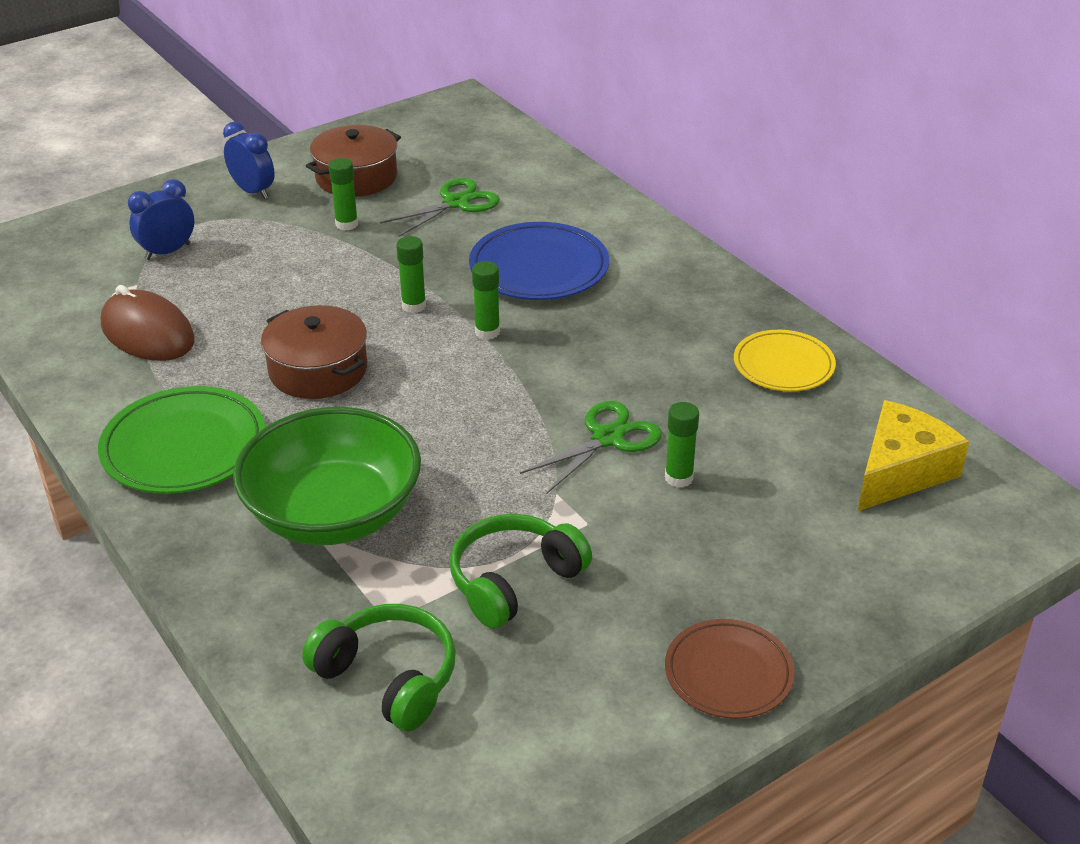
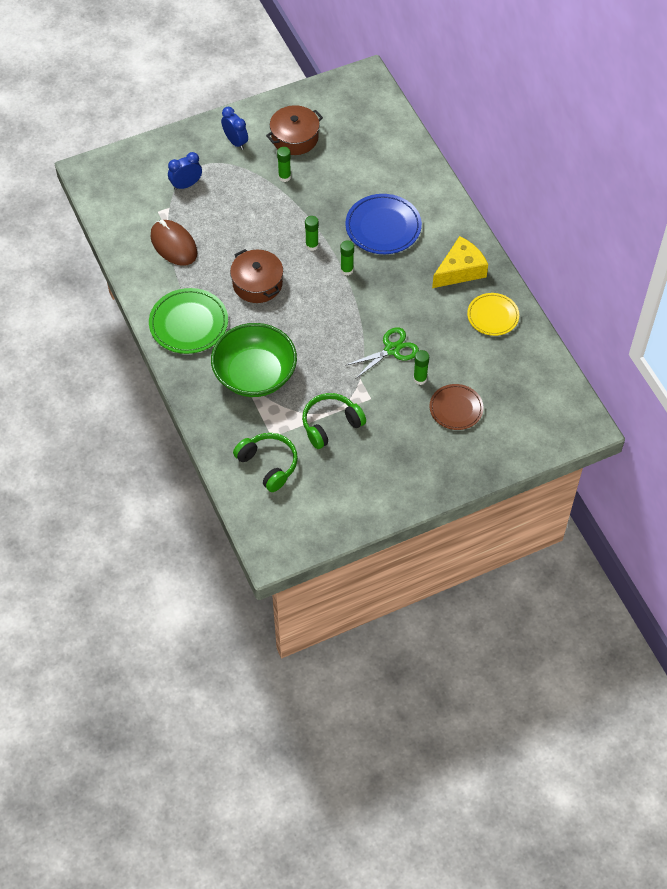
camera: 10 degrees right, 20 degrees up
(456, 203) = (347, 168): green scissors -> none
(728, 673) = (412, 486): brown plate -> brown plate (456, 408)
(900, 471) = (527, 391): yellow cheese -> yellow cheese (460, 270)

